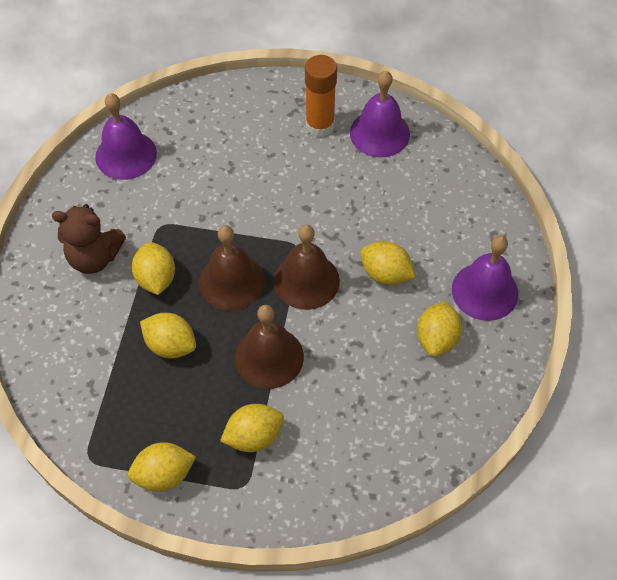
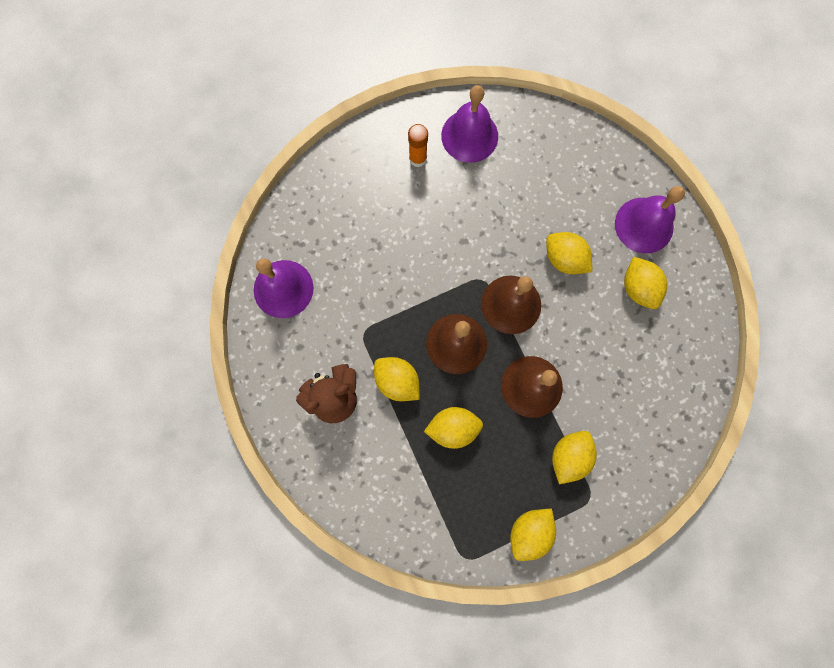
camera: 35 degrees left, 20 degrees up
(320, 125) = (418, 159): orange glue stick -> orange glue stick, size x0.64
(385, 274) = (564, 259): yellow lemon -> yellow lemon turned 45 degrees clockwise

